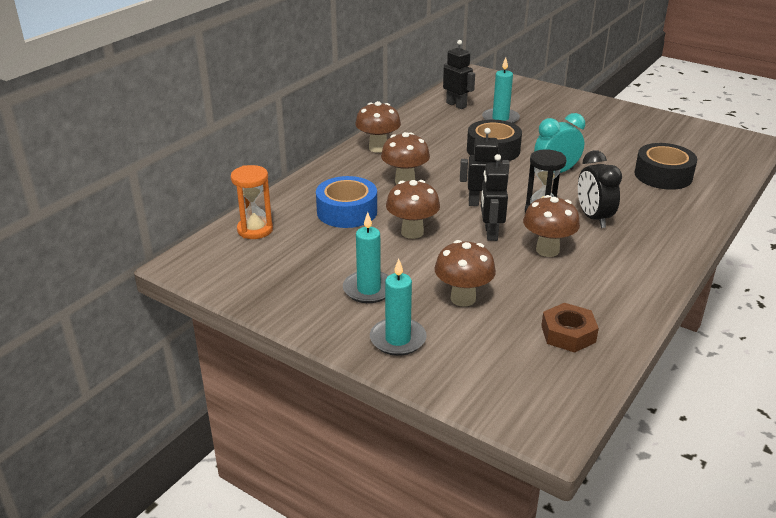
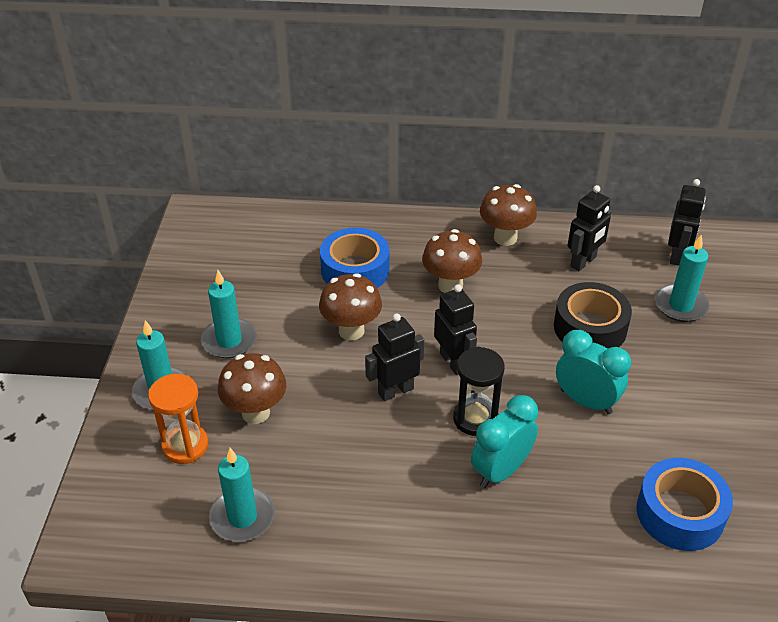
camera: 60 degrees right, 10 degrees up
(255, 230) = (277, 228): orange hourglass -> orange hourglass (185, 446)
(431, 132) = (583, 262): none -> black robot
(547, 250) = (395, 450): brown mushroom -> none
(568, 334) = (242, 517): brown nut -> turquoise candle
(593, 218) = (501, 471): black clock -> turquoise clock
(663, 175) = (680, 513): black tape -> blue tape

